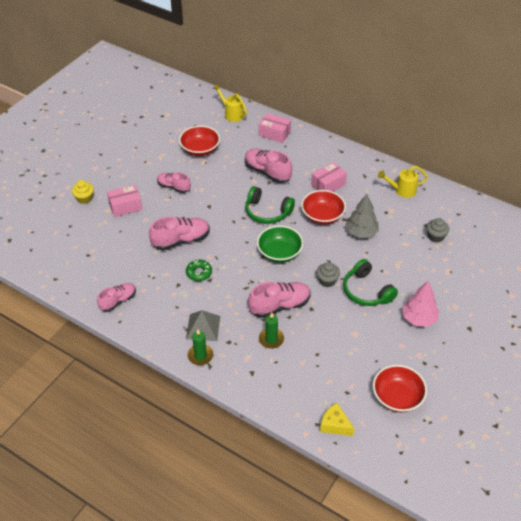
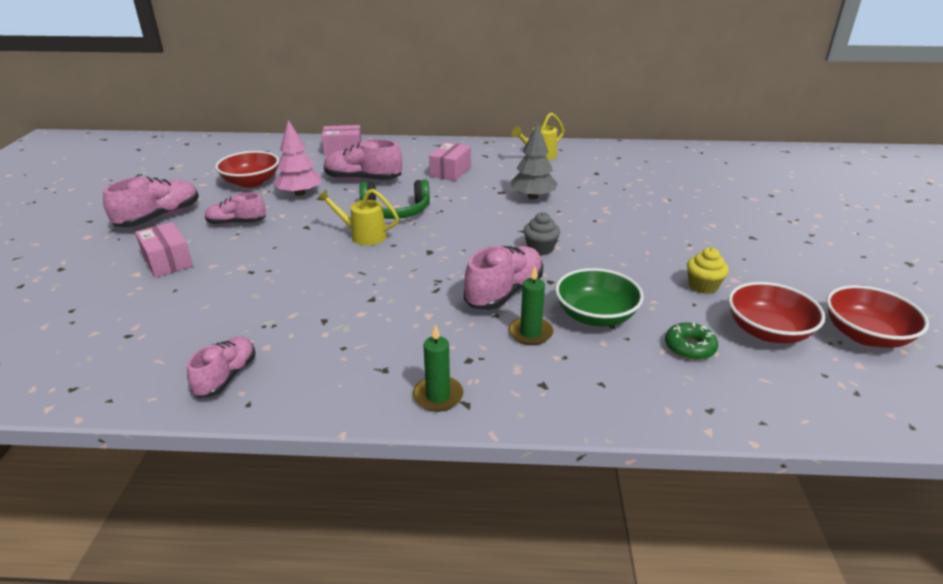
camera: 30 degrees left, 15 degrees down
(84, 198) = (84, 272): yellow cupcake -> yellow cupcake (703, 286)
(125, 206) = (167, 261): pink box -> pink box turned 75 degrees counterclockwise
(181, 240) = (290, 271): pink shoe -> pink shoe (159, 217)
(199, 273) = (348, 296): green donut -> green donut (689, 347)
(203, 327) = (410, 357): grey pyramid -> none
(232, 114) = (273, 147): yellow watering can -> yellow watering can (363, 235)
(279, 253) = (449, 242): green bowl -> green bowl (595, 316)
(322, 216) = (471, 196): red bowl -> red bowl (865, 335)
(335, 425) = (734, 399): yellow cheese -> none
(366, 291) = (599, 243): green headphones -> none
(418, 318) = (689, 247): pink tree -> pink tree (300, 193)
(435, 236) = (618, 178): grey cupcake -> none

